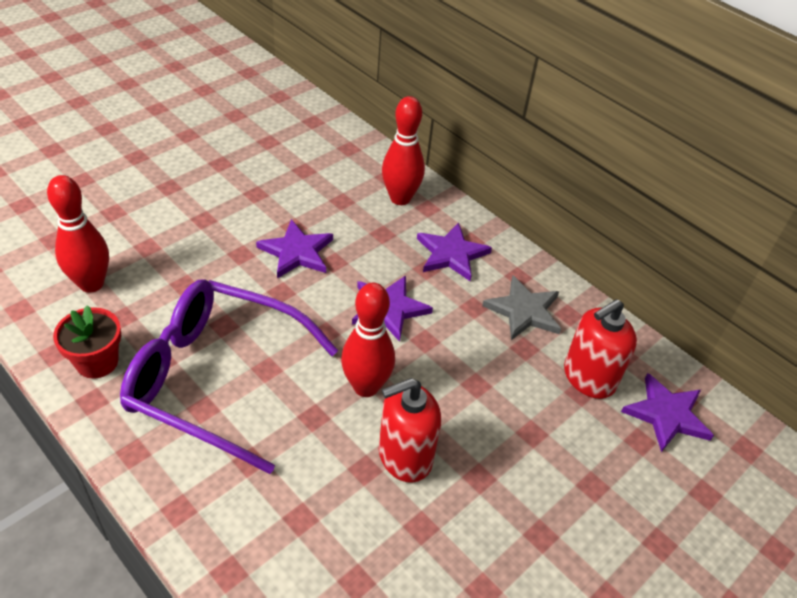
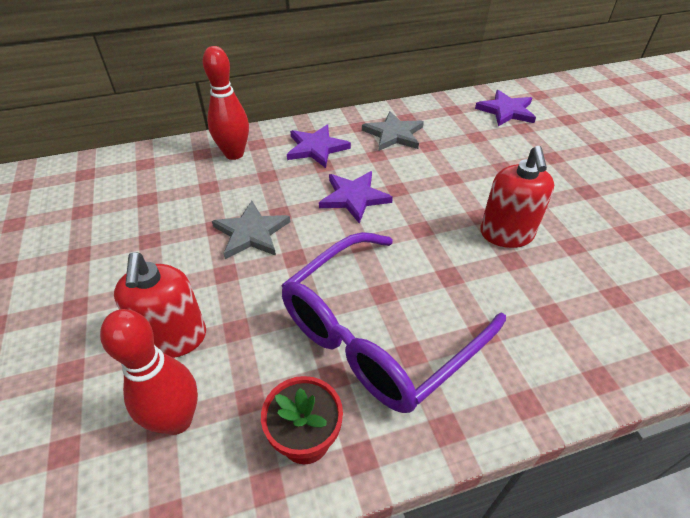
camera: 60 degrees left, 0 degrees up
(297, 252) = (251, 233): purple star -> grey star
(366, 387) = (430, 235): red bowling pin -> none
(588, 378) = (466, 128): red soap dispenser -> red soap dispenser (174, 338)

